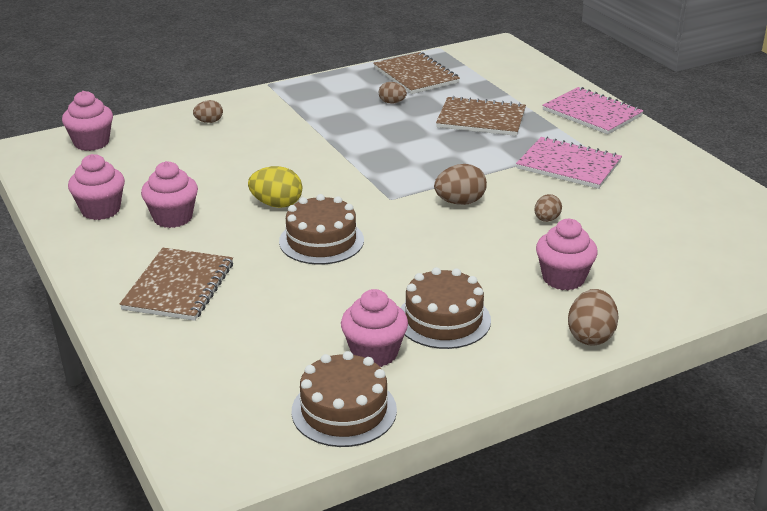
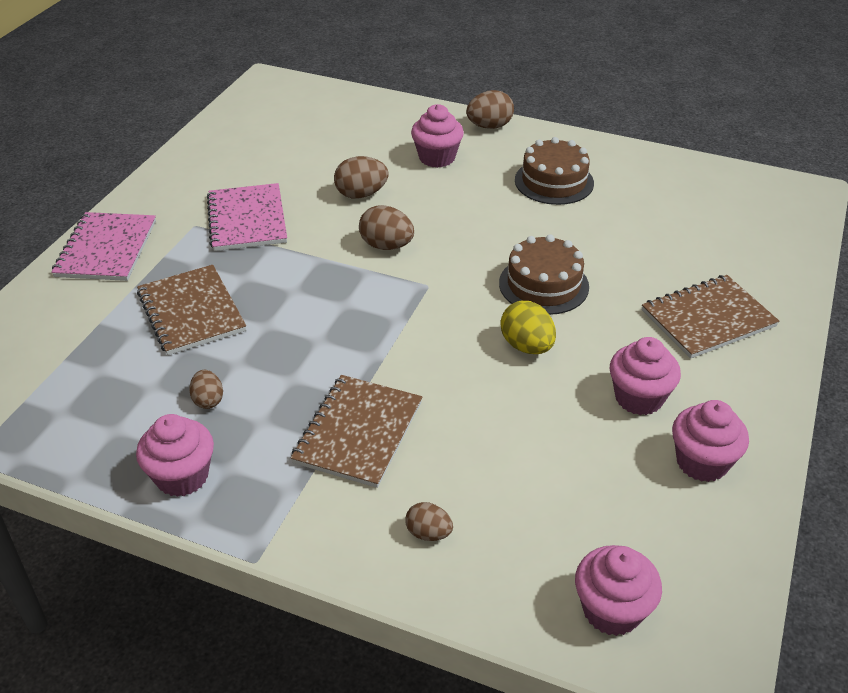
camera: 130 degrees left, 10 degrees up
(344, 410) = (690, 175): brown cake -> none
(374, 353) = (628, 190): pink cupcake -> pink cupcake (182, 476)
(416, 75) = (100, 425): brown notebook -> brown notebook (358, 432)
(546, 219) = (361, 194): brown egg -> brown egg, size x1.59

